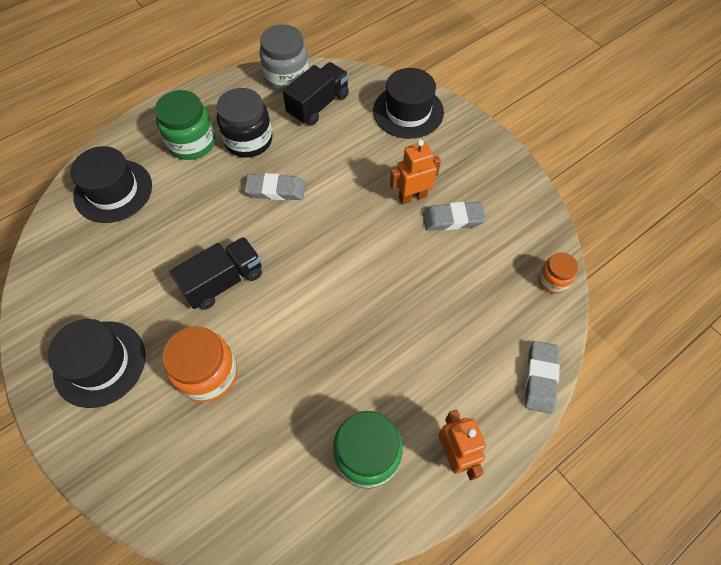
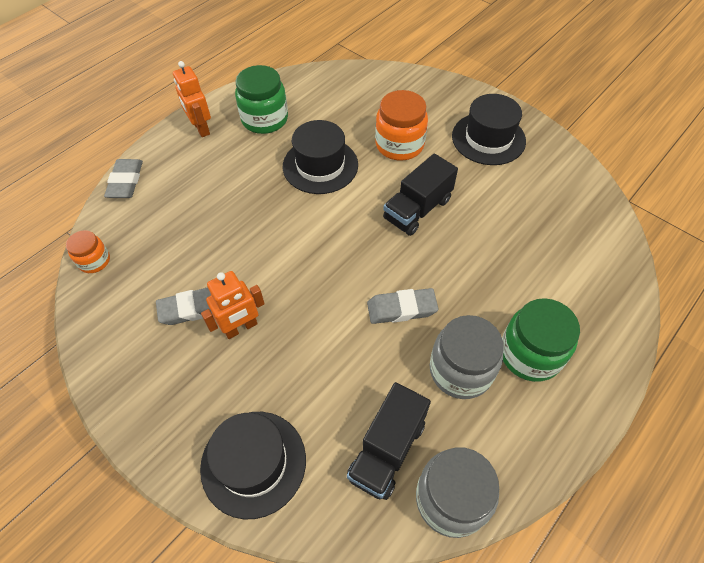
camera: 170 degrees right, 5 degrees down
(113, 191) = (580, 277): black hat -> black hat (320, 165)
(248, 140) = (460, 370): black jar -> grey jar

